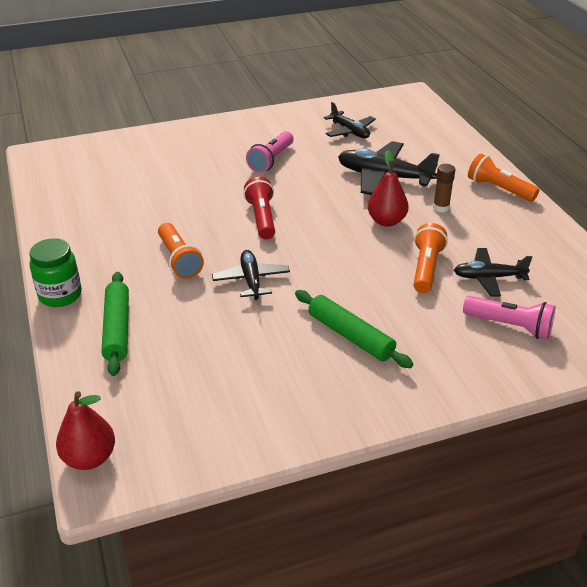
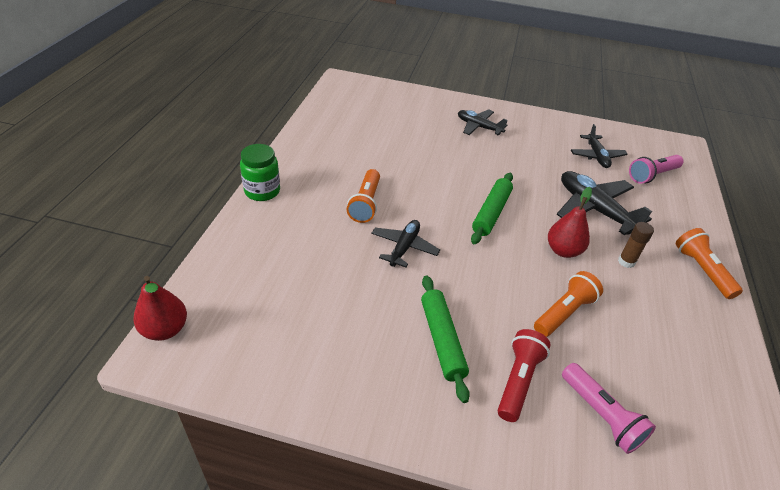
camera: 30 degrees right, 5 degrees up
(117, 329) = (275, 237): green rolling pin -> green rolling pin (491, 213)
(261, 218) = (458, 199): red flashlight -> red flashlight (518, 380)
(271, 160) = (507, 154): pink flashlight -> pink flashlight (652, 175)
(488, 277) = (619, 353): black plane -> black plane (479, 127)

